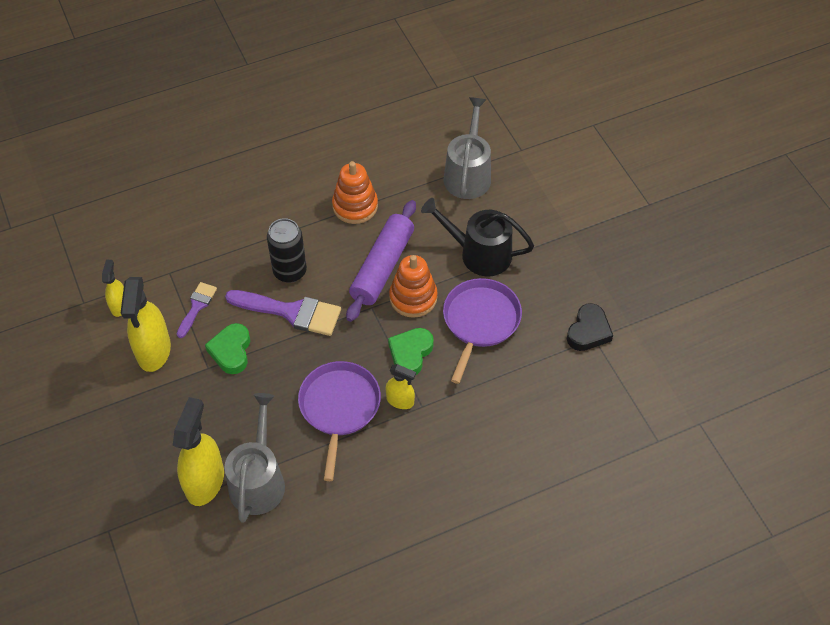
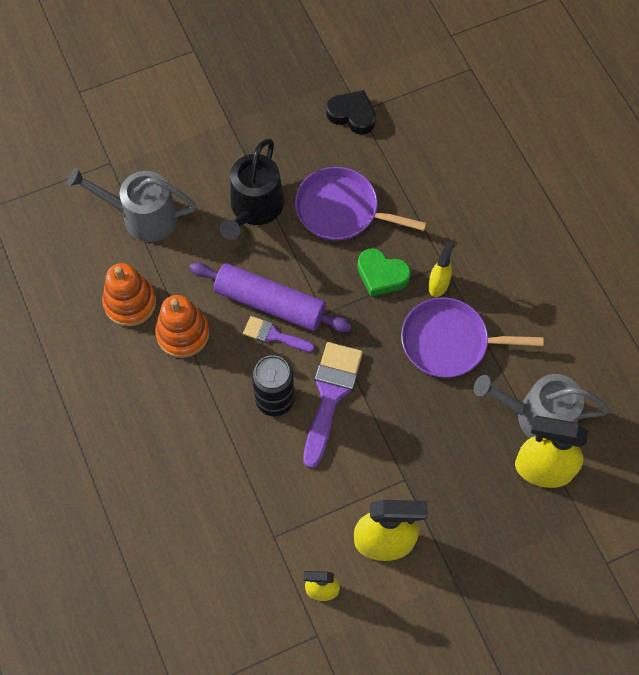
camera: 90 degrees left, 10 degrees up
(197, 306) = (323, 499): purple brush -> purple brush (274, 335)
(231, 351) = (383, 456): green heart -> none
(413, 298) = (311, 272): orange stacking toy -> orange stacking toy (130, 303)

